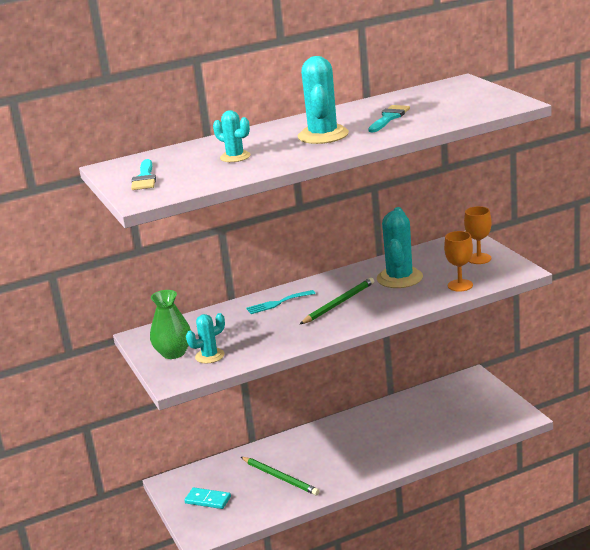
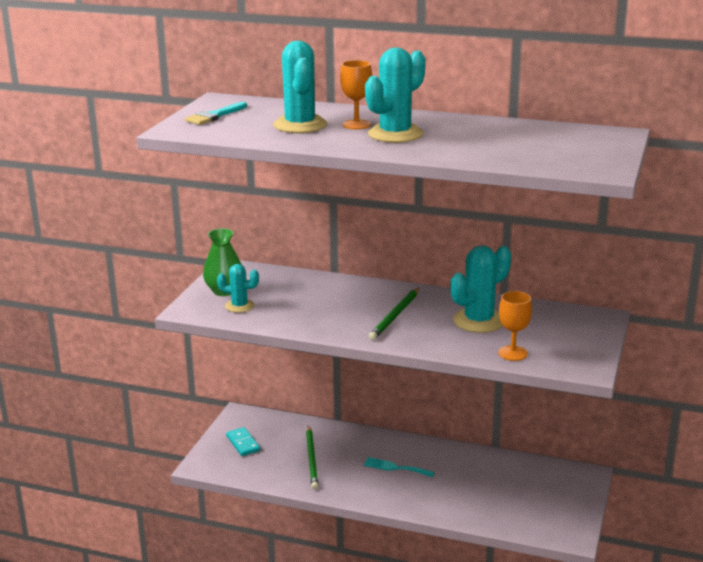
camera: 40 degrees right, 0 degrees up
(235, 157) = (300, 125): turquoise cactus -> turquoise cactus, size x1.71
(278, 303) = (355, 292): turquoise fork -> turquoise fork (395, 468)
(339, 303) = (395, 316): green pencil -> green pencil turned 120 degrees clockwise
(389, 118) = (477, 140): turquoise brush -> none
(479, 258) = (575, 339): orange goblet -> orange goblet (356, 124)

